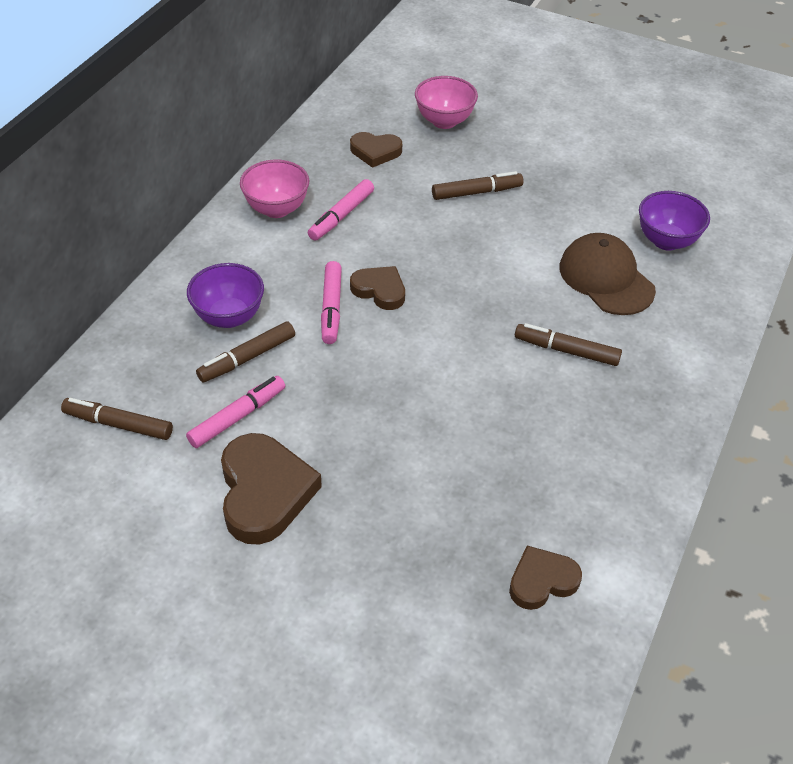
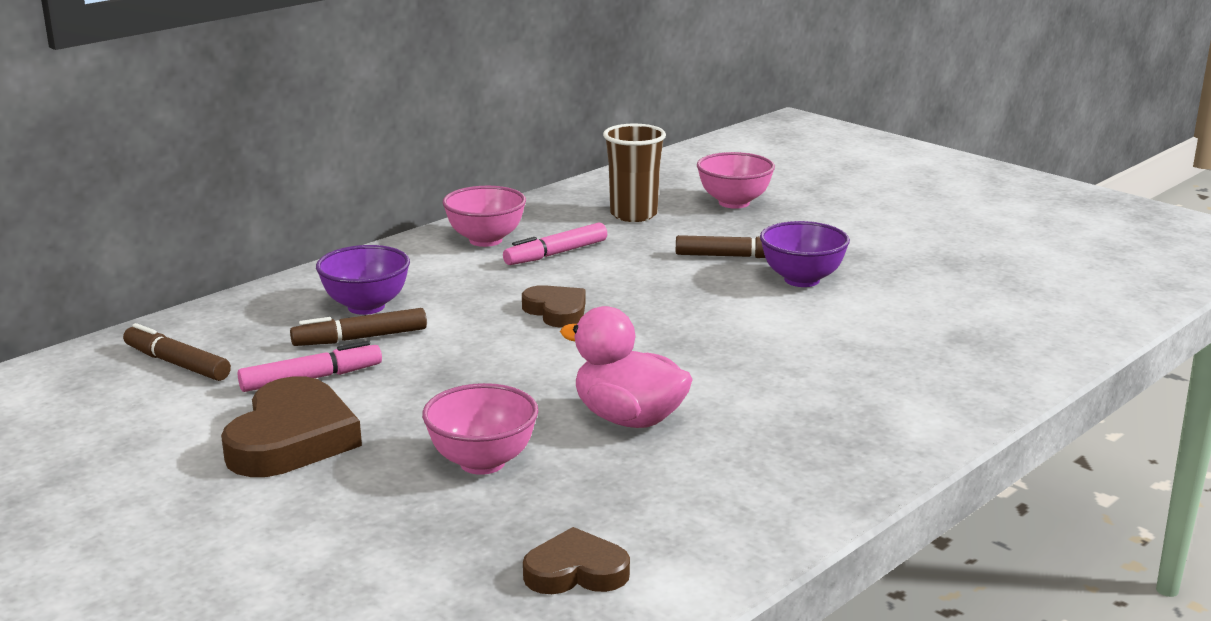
camera: 20 degrees right, 25 degrees down
(331, 308) = (488, 316): pink marker -> none
(375, 152) = (633, 215): brown heart -> brown cup
(419, 483) = (482, 462): none -> pink bowl
(495, 407) = (628, 419): none -> pink duck
(566, 351) = (757, 389): brown marker -> none
(606, 278) = (853, 340): brown cap -> none
(666, 241) = (957, 322): purple bowl -> purple bowl (802, 280)

